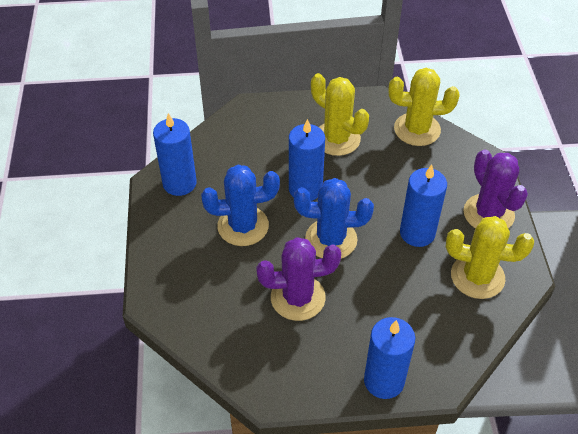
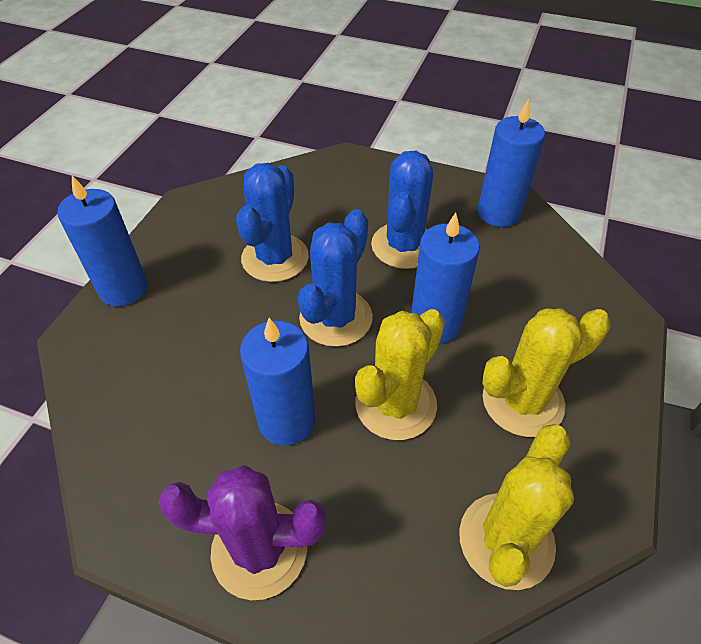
camera: 115 degrees right, 0 degrees up
(298, 297) = (275, 258): purple cactus -> blue cactus
(477, 277) = (166, 458): yellow cactus -> yellow cactus (395, 404)

